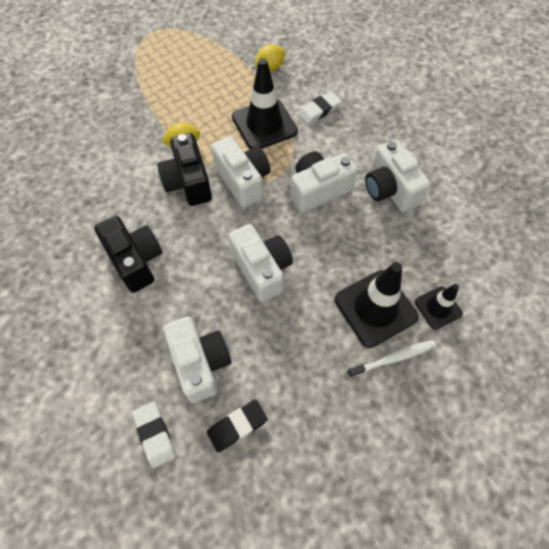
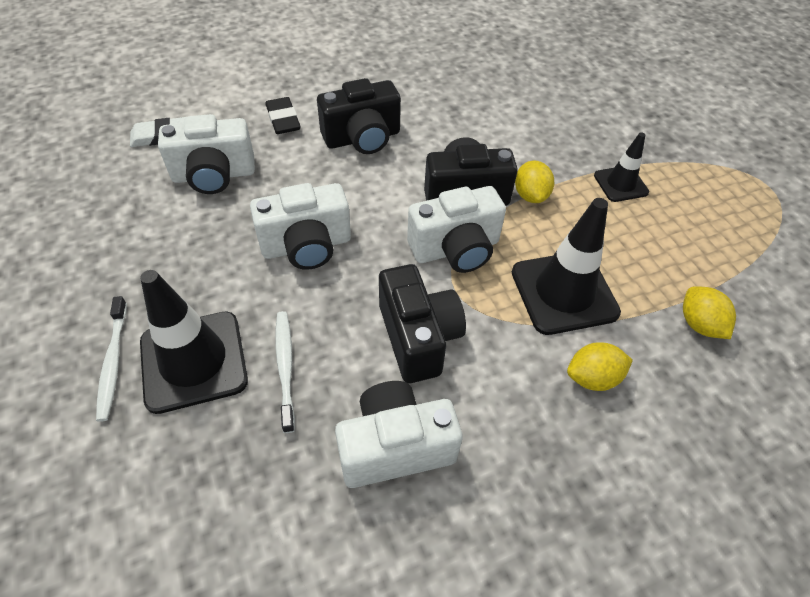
camera: 100 degrees right, 10 degrees down
(237, 426) = (130, 194): black eraser -> black eraser (283, 119)
(318, 190) = (418, 337): white camera -> black camera
(319, 110) = (592, 378): white eraser -> yellow lemon
(361, 254) = (285, 367): none -> white toothbrush
(438, 307) = (152, 449): black traffic cone -> black traffic cone (620, 184)

